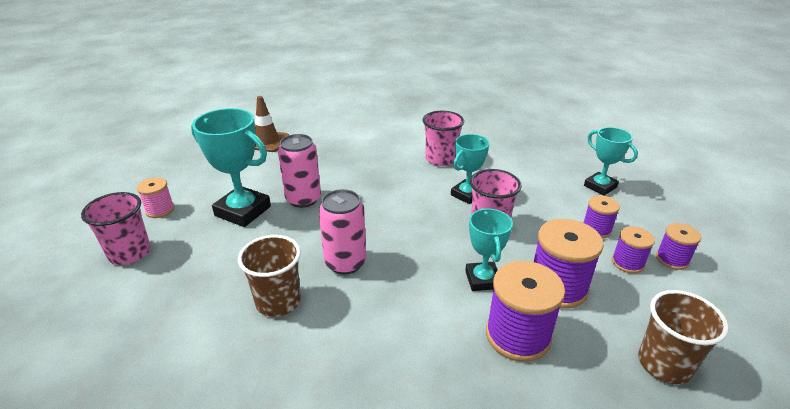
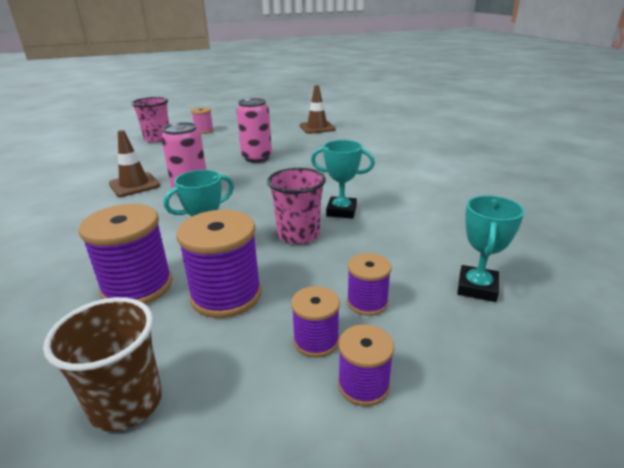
camera: 60 degrees right, 5 degrees down
(243, 211) = (223, 148): turquoise trophy -> none
(278, 301) = (134, 185): brown cup -> brown traffic cone
(440, 159) = (387, 185): pink cup -> none

